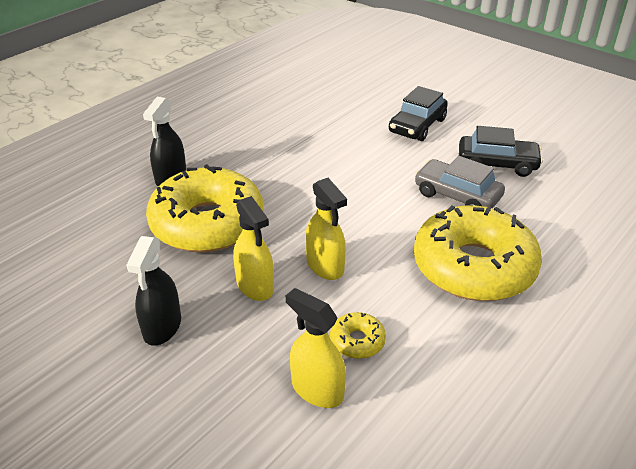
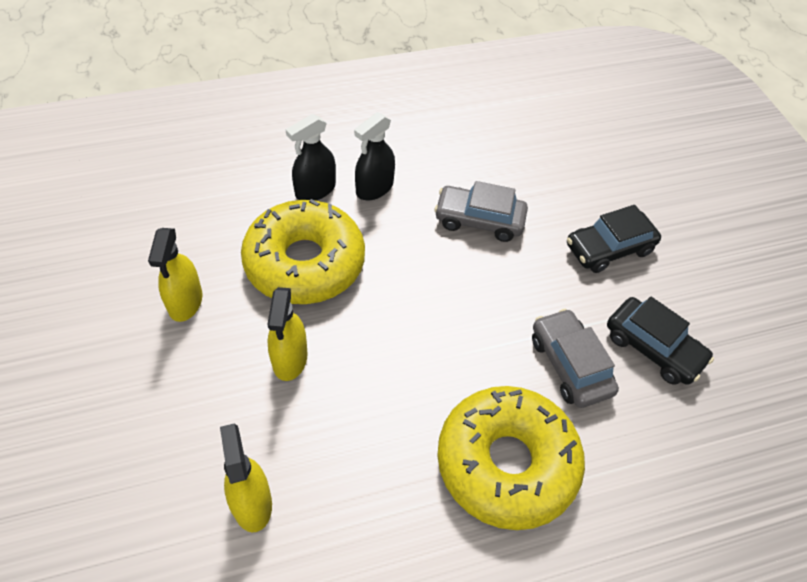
camera: 30 degrees right, 15 degrees up
(162, 327) = (185, 356): black spray bottle -> black spray bottle (374, 188)
(315, 145) = (479, 220): none -> grey car
(325, 266) = (367, 374): yellow spray bottle -> yellow spray bottle (185, 302)
(357, 341) = (326, 476): yellow donut -> none

